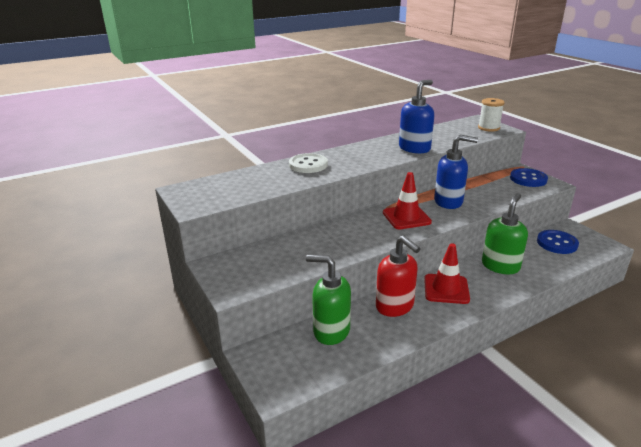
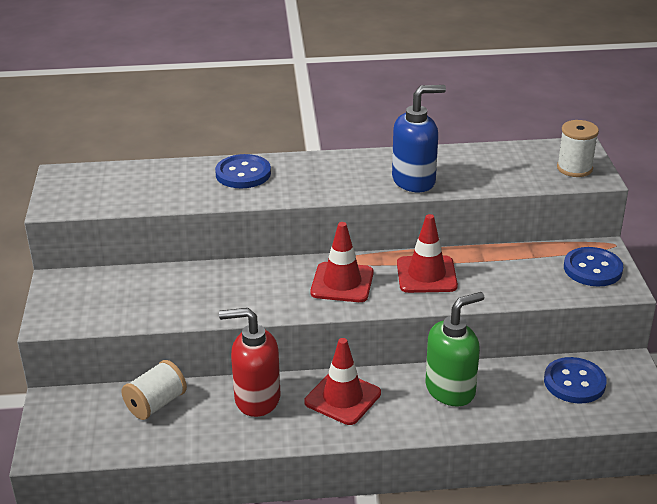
camera: 25 degrees right, 5 degrees up
(308, 165) = (243, 173): white button -> blue button
(331, 331) = (156, 404): green soap dispenser -> white spool
(395, 306) = (256, 399): red soap dispenser -> red soap dispenser turned 105 degrees clockwise
(448, 202) = (426, 275): blue soap dispenser -> red traffic cone

